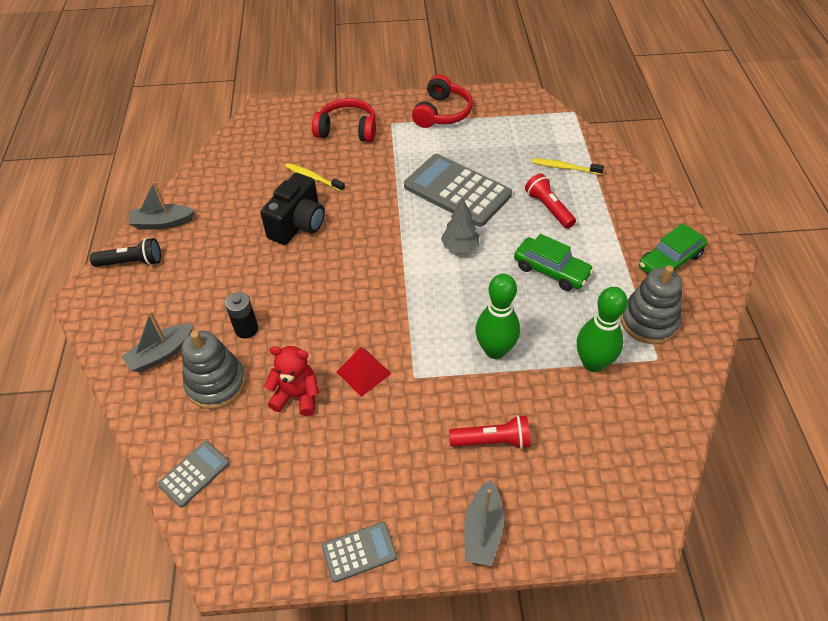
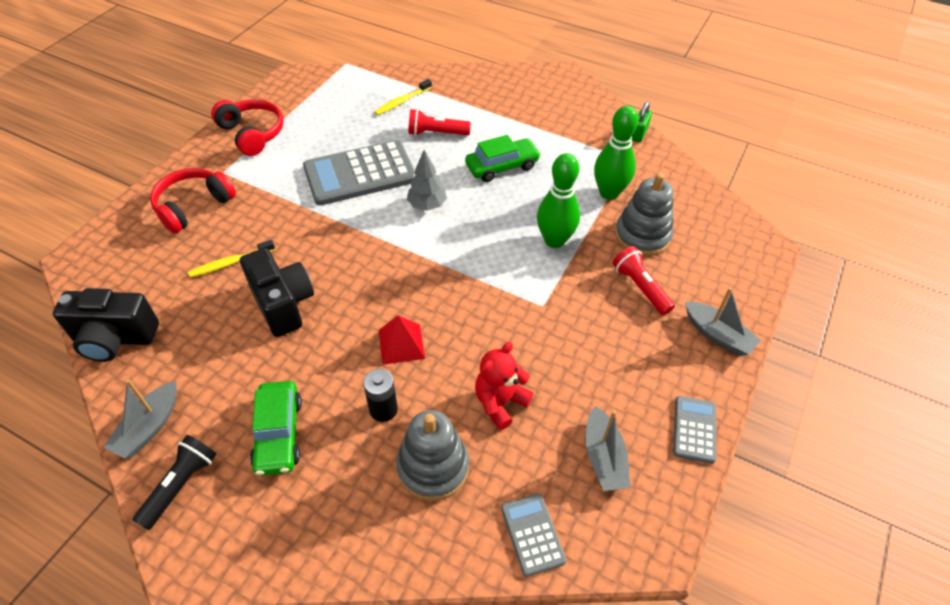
camera: 60 degrees left, 0 degrees up
(161, 353) = (350, 506): grey boat -> grey boat (603, 457)
(215, 167) = (115, 339): none -> black camera
(363, 373) = (511, 338): red pyramid -> red pyramid (401, 344)
(492, 441) = (640, 287): red flashlight -> red flashlight turned 60 degrees counterclockwise
(648, 321) = (594, 145): grey stacking toy -> grey stacking toy (642, 236)
(670, 261) = (548, 104): green car -> green car (278, 434)
(703, 350) = (638, 134): none -> green padlock

